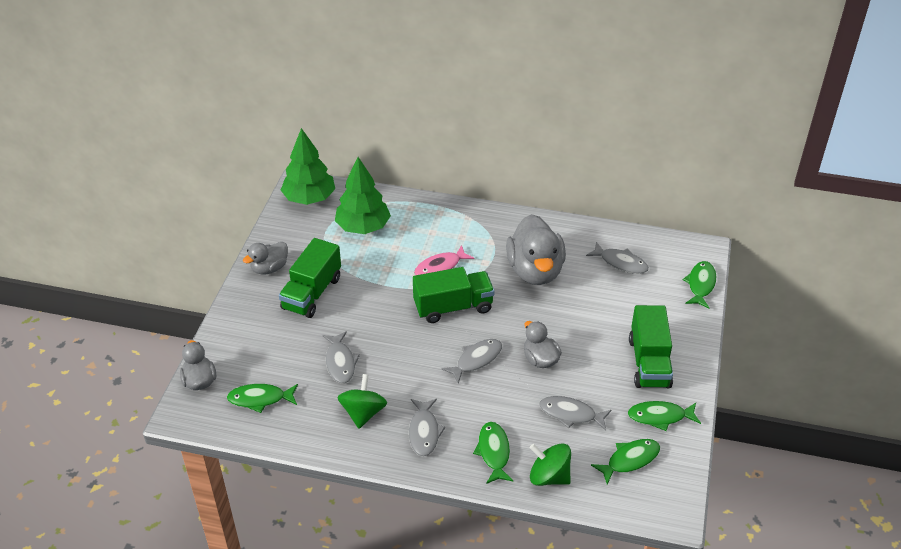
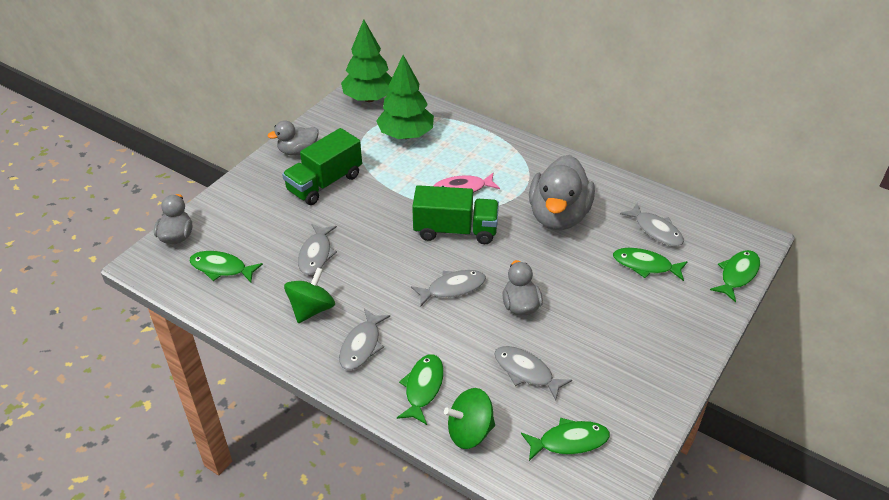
camera: 20 degrees right, 0 degrees up
(549, 476) = (469, 432): green spinning top -> green spinning top turned 60 degrees counterclockwise
(649, 362) = (640, 341): green truck -> none
(660, 417) = (626, 404): green fish -> green fish (645, 265)

